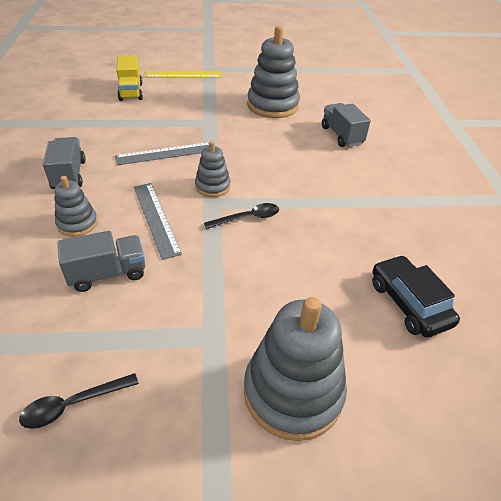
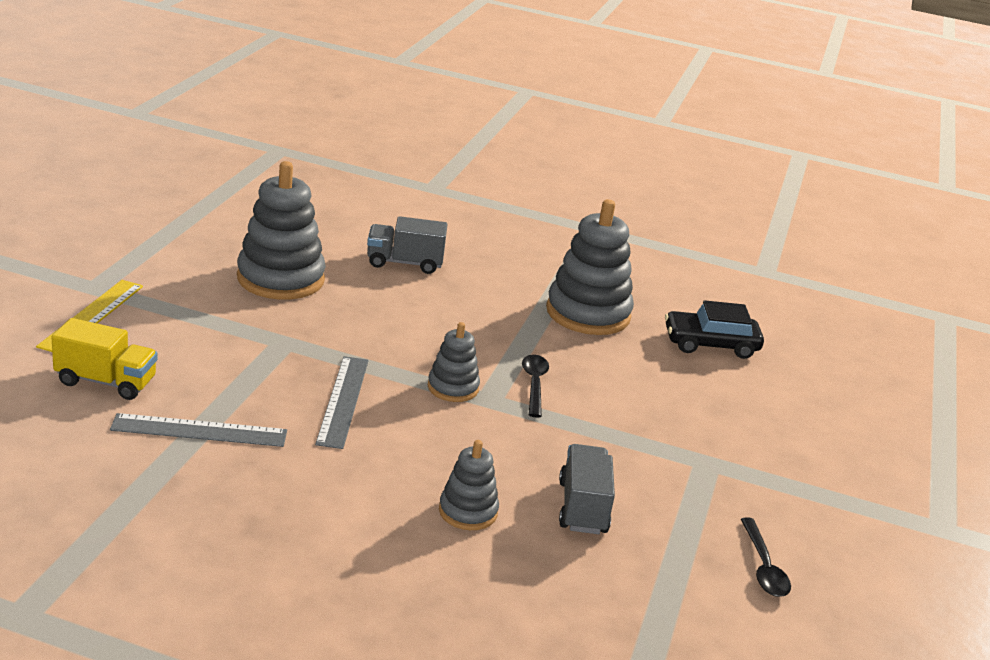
camera: 70 degrees left, 15 degrees down
(69, 175) = (338, 497): grey truck -> none
(156, 218) = (495, 448): grey ruler -> grey ruler (199, 430)
(293, 392) = (788, 440): grey stacking toy -> grey stacking toy (588, 313)

